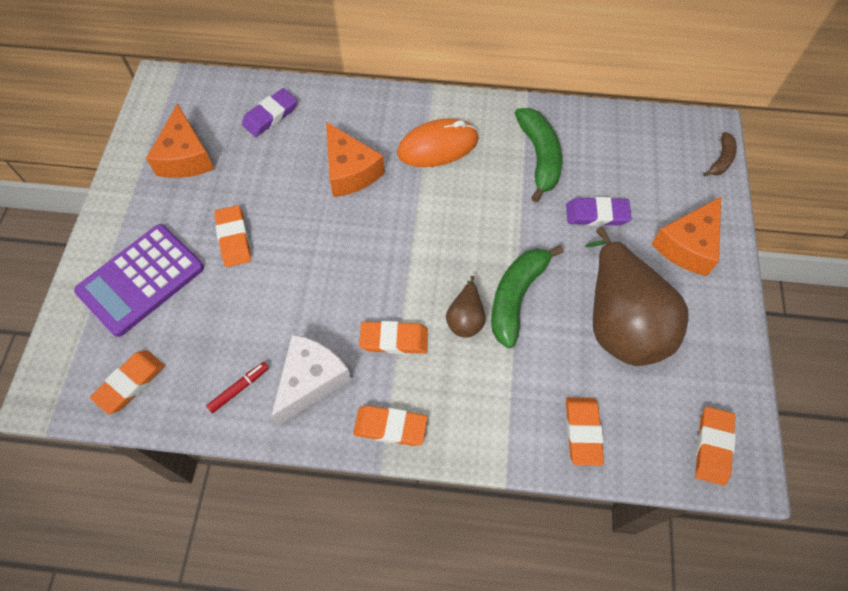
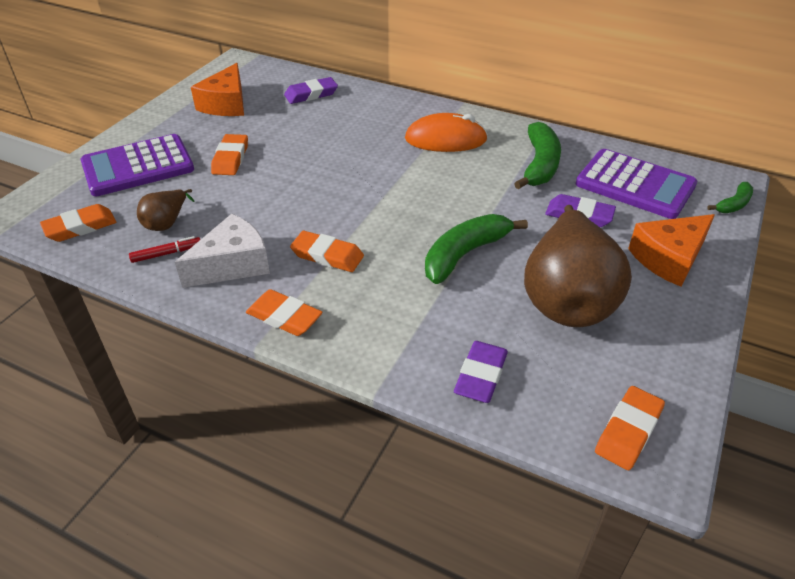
camera: 20 degrees right, 20 degrees down
(350, 171) = (357, 139): orange cheese -> none
(465, 318) = (405, 257): brown pear -> brown pear (167, 223)
(582, 432) = (480, 375): orange eraser -> purple eraser
(632, 159) = (635, 185): none -> purple calculator
(721, 159) = (733, 204): brown banana -> green banana

